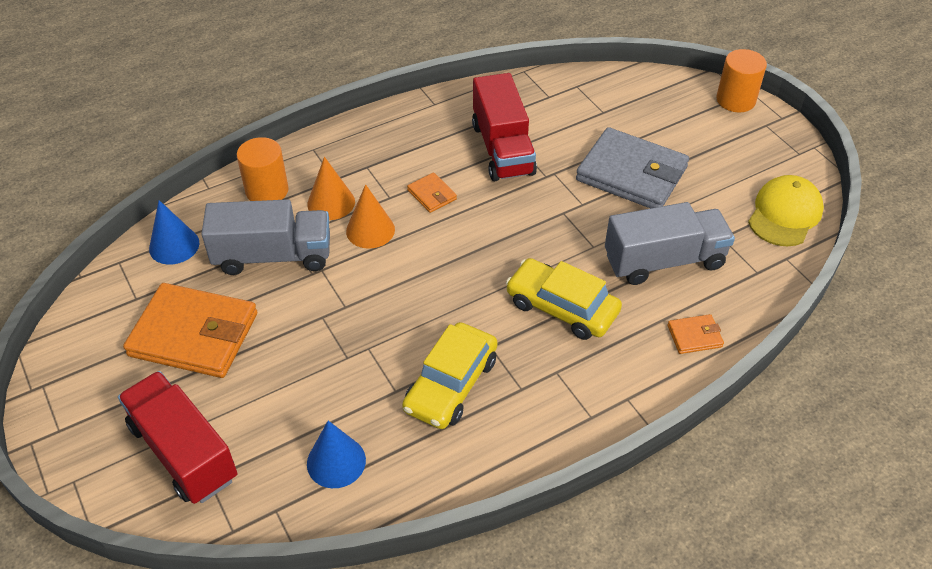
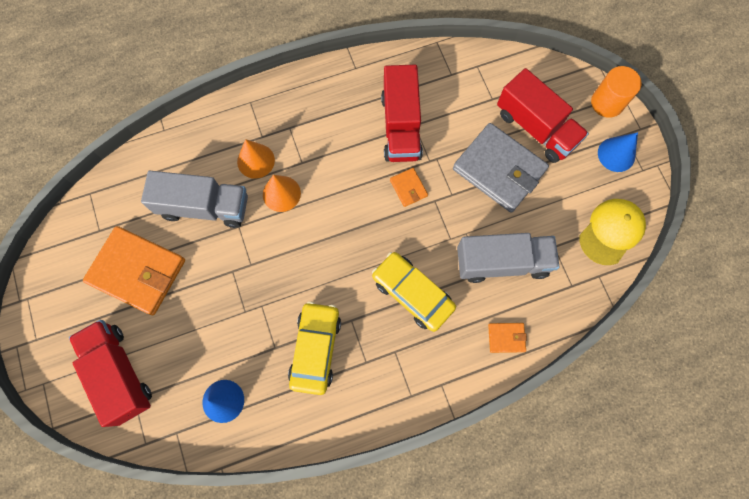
camera: 10 degrees right, 25 degrees up
(174, 245) = (132, 184): blue cone -> blue cone (616, 154)
(267, 190) = (208, 140): orange cylinder -> none
(432, 195) = (335, 165): orange wallet -> orange wallet (408, 188)
(451, 384) = (315, 349): yellow car -> yellow car turned 150 degrees clockwise
(662, 131) = (536, 128): none -> red truck

